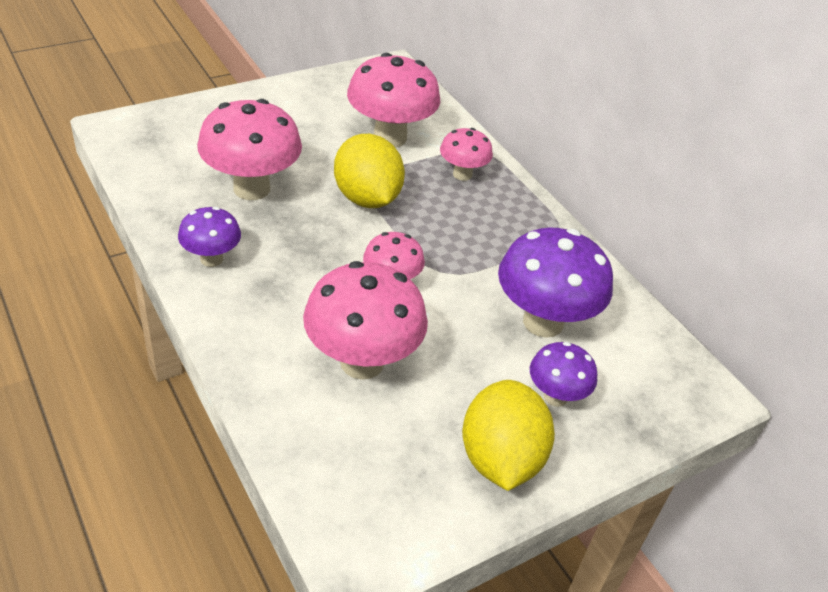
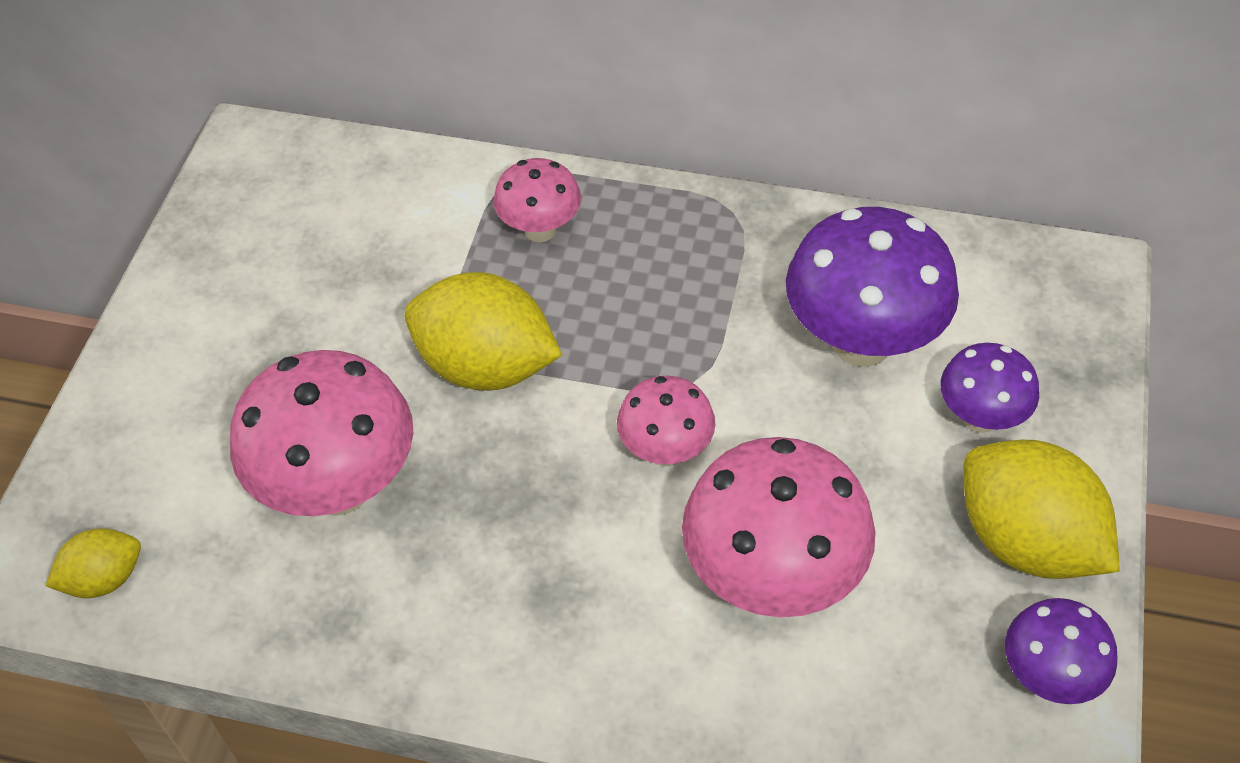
camera: 40 degrees left, 10 degrees up
(136, 148) = (105, 578): none -> yellow lemon
(211, 259) = (438, 629): purple mushroom -> purple mushroom (1047, 676)
(390, 137) = (392, 255): pink mushroom -> none

